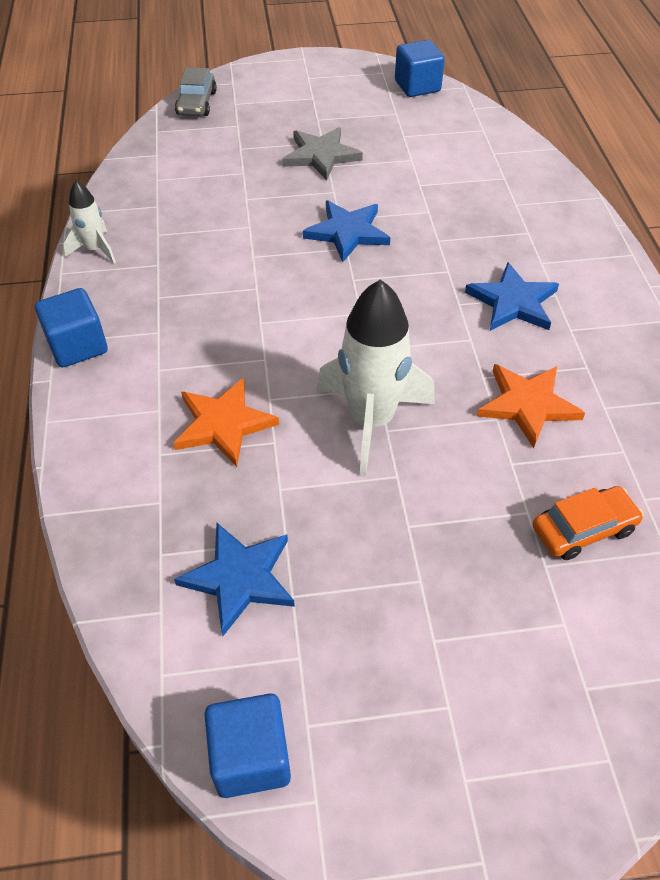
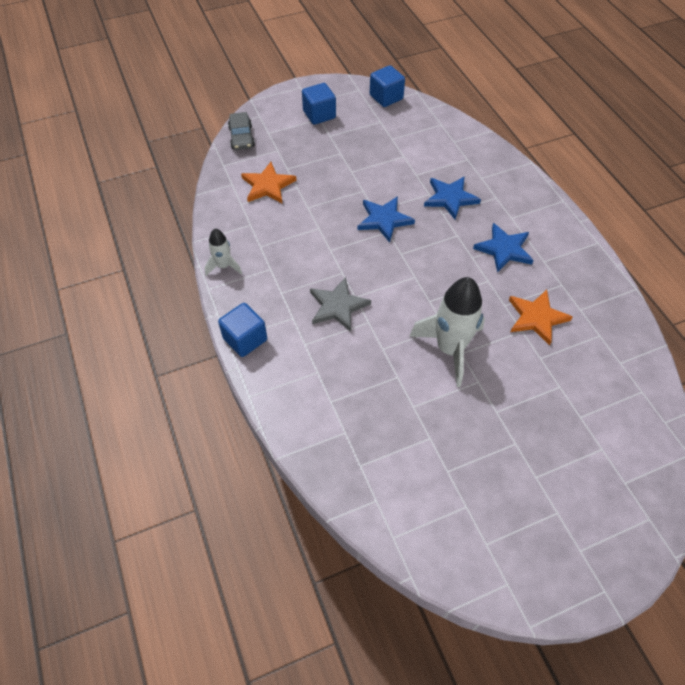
camera: 15 degrees left, 5 degrees up
(223, 424) = (362, 372): orange star -> orange star (268, 186)
(239, 578) = (413, 468): blue star -> blue star (450, 198)
(250, 757) = (463, 570): blue cube -> blue cube (319, 115)
(321, 156) = (344, 164): grey star -> grey star (337, 306)
(583, 529) = (593, 389): orange car -> none

